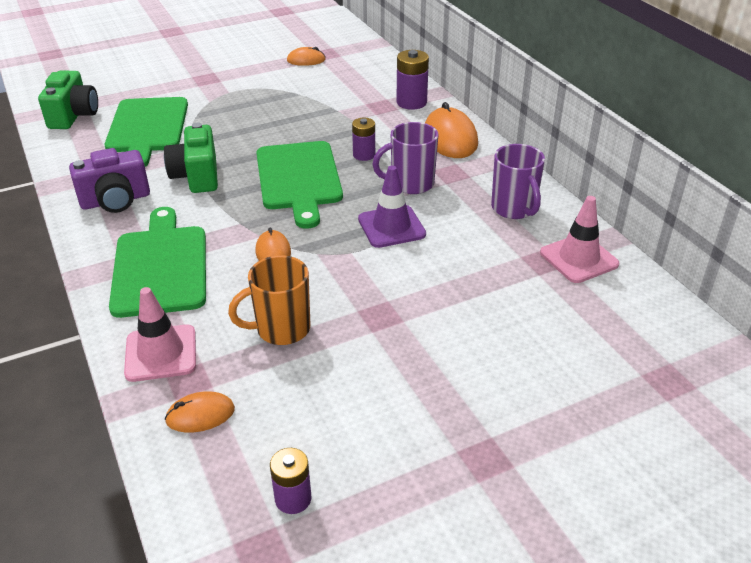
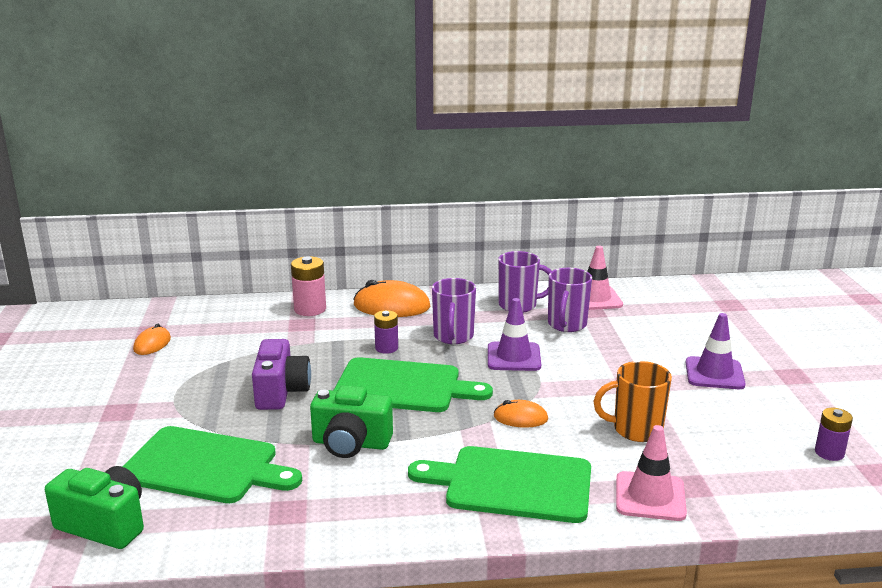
camera: 70 degrees left, 15 degrees down
(116, 200) = (361, 504): purple camera -> purple camera (281, 392)
(200, 415) = (736, 483): orange mouse -> none
(281, 329) = (635, 430): orange mug -> orange mug turned 90 degrees clockwise
(411, 102) = (310, 309): purple battery -> pink battery
(443, 380) = (714, 373): none -> purple traffic cone
(491, 248) = (566, 325): none -> purple mug

